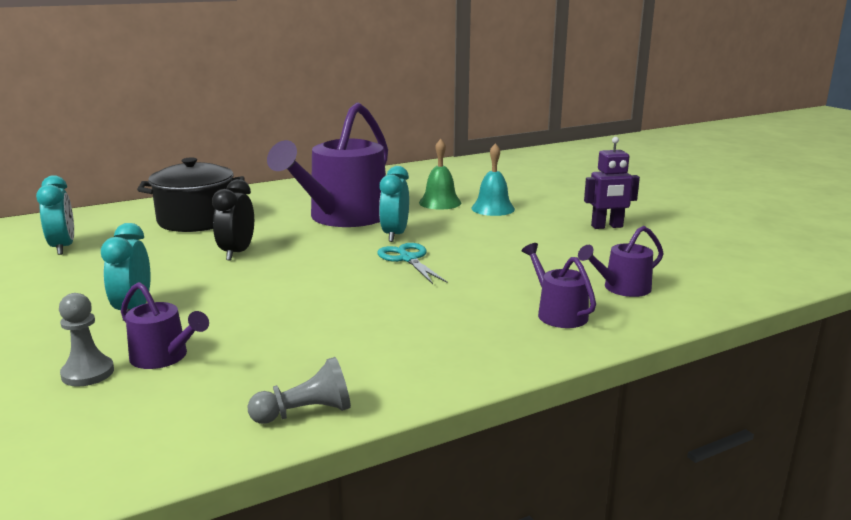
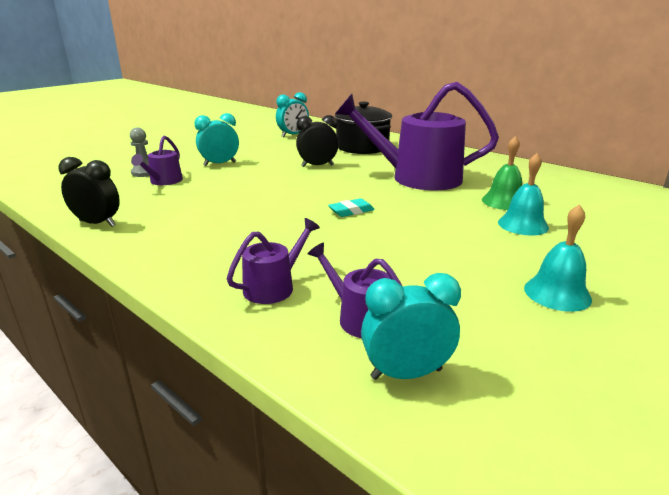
camera: 70 degrees right, 5 degrees up
(305, 413) = (97, 223): grey pawn -> black clock
(395, 235) = (399, 199): turquoise clock -> turquoise clock (406, 373)
(408, 259) = (351, 211): turquoise scissors -> turquoise eraser
(607, 226) = (557, 293): purple robot -> turquoise bell

